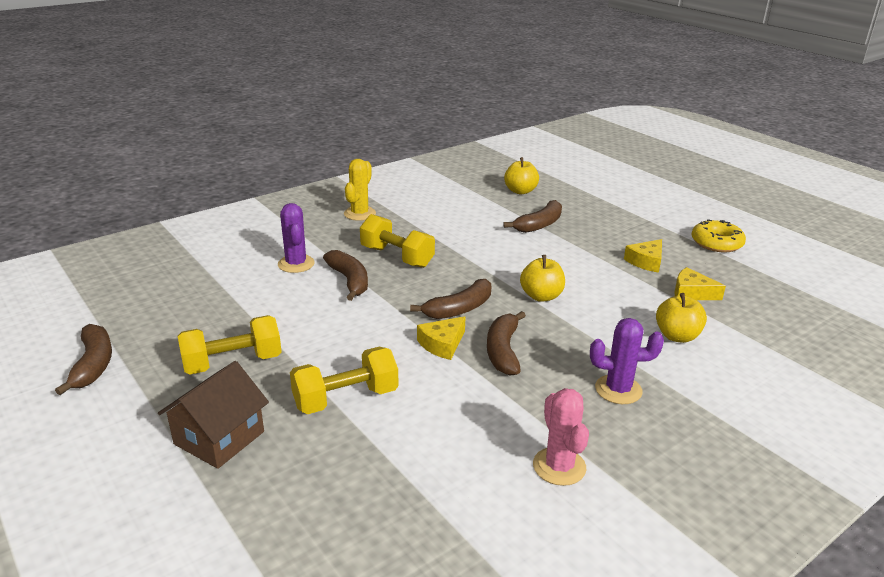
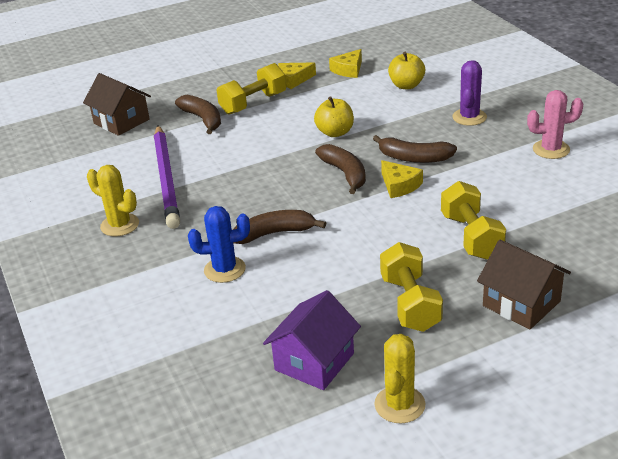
camera: 75 degrees left, 5 degrees up
(93, 365) = (399, 405): brown banana -> yellow cactus
(163, 317) = (314, 362): none -> purple house
(296, 264) = (224, 269): purple cactus -> blue cactus
(397, 257) = (235, 203): yellow dumbbell -> yellow dumbbell (253, 103)
(432, 222) = (167, 178): none -> purple pencil
(520, 191) = (121, 121): yellow apple -> brown house
(646, 262) = (294, 80): yellow cheese -> yellow cheese turned 105 degrees clockwise
(716, 243) = (274, 47): yellow donut -> none

